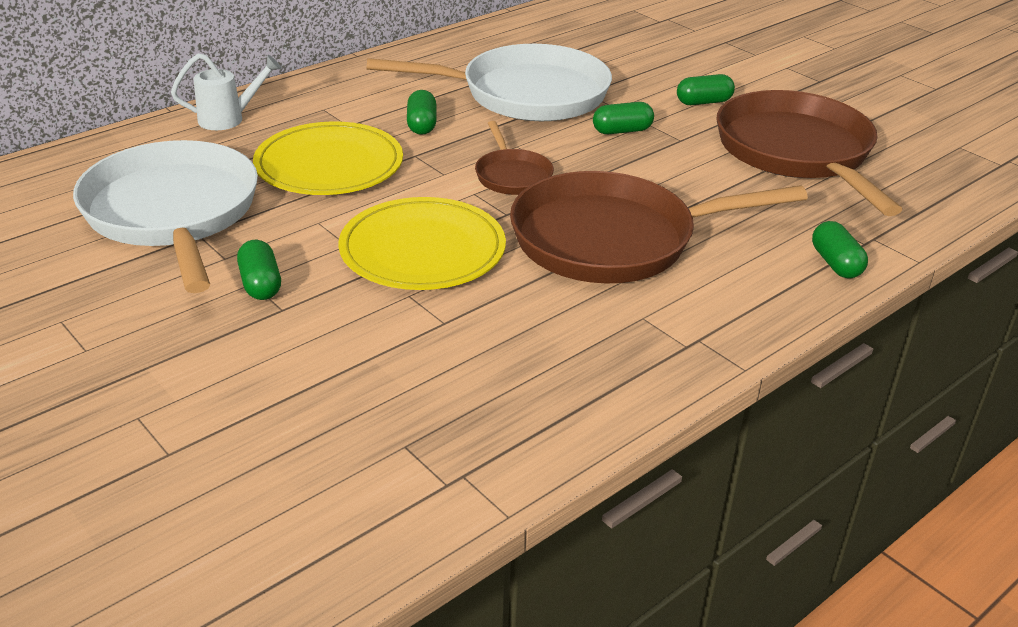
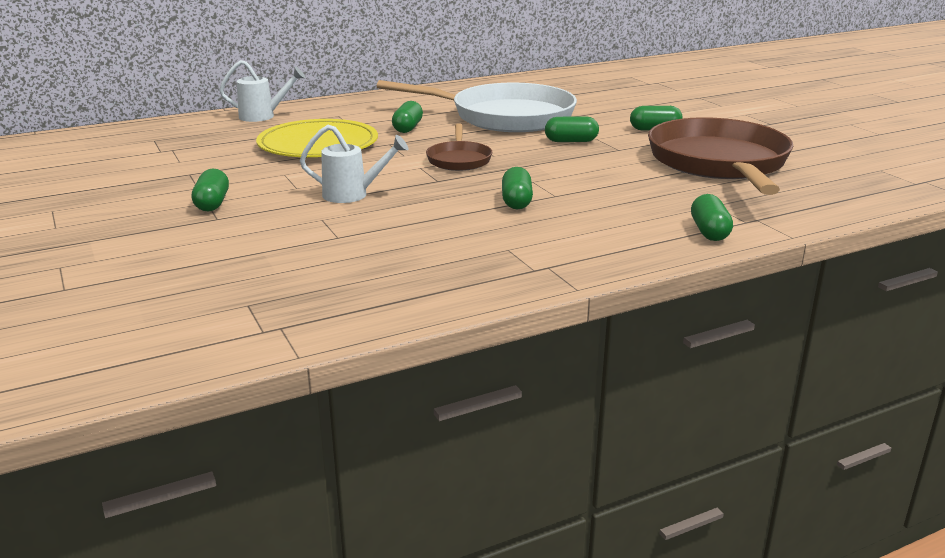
camera: 15 degrees right, 10 degrees down
(173, 213) = (180, 161): white pan -> none
(422, 250) = (353, 195): yellow plate -> white watering can
(613, 239) = (516, 201): brown pan -> green capsule

